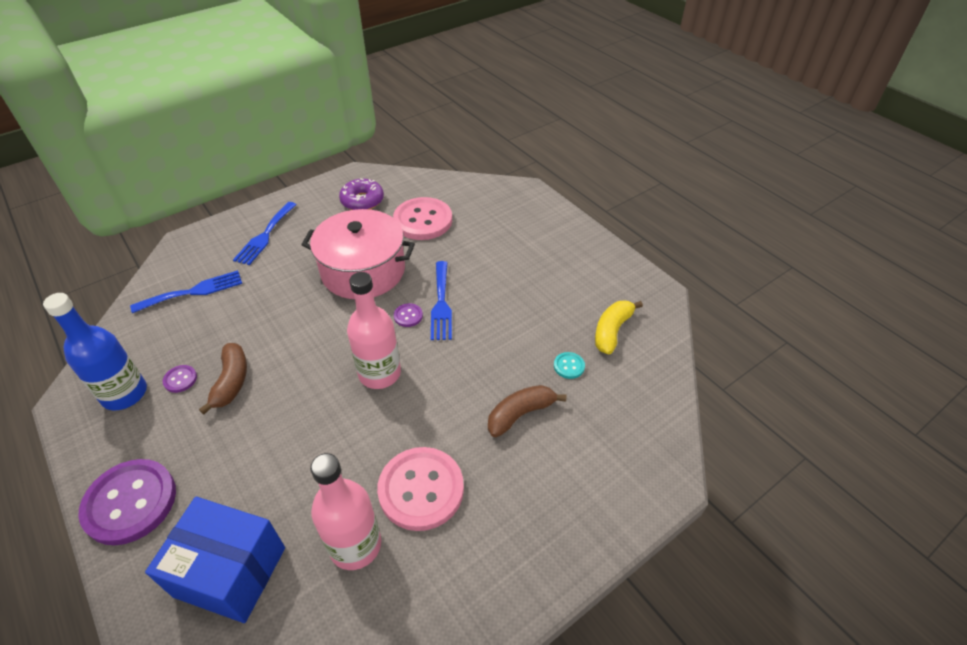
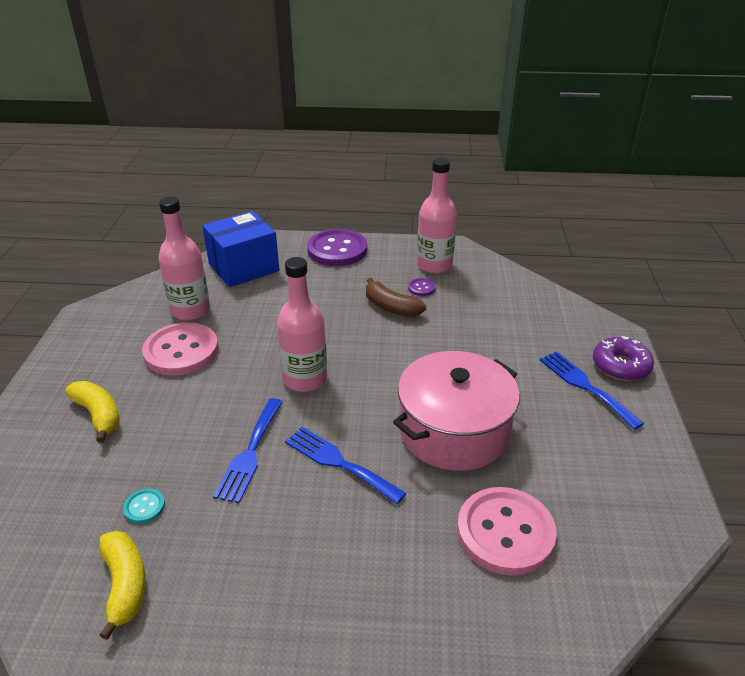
camera: 130 degrees right, 10 degrees down
(124, 394) = (434, 265): blue bottle -> pink bottle
(193, 291) = (527, 319): blue fork -> blue fork (250, 453)
(362, 201) = (602, 494): purple donut -> purple donut (620, 366)
(408, 316) = (350, 429): purple button -> none
(520, 414) = (154, 436): brown banana -> none
(541, 472) = (98, 415): none -> yellow banana

